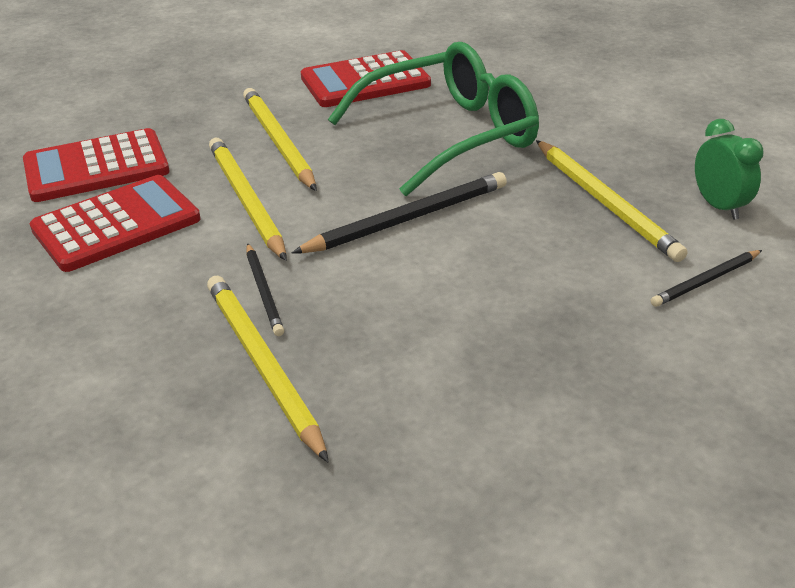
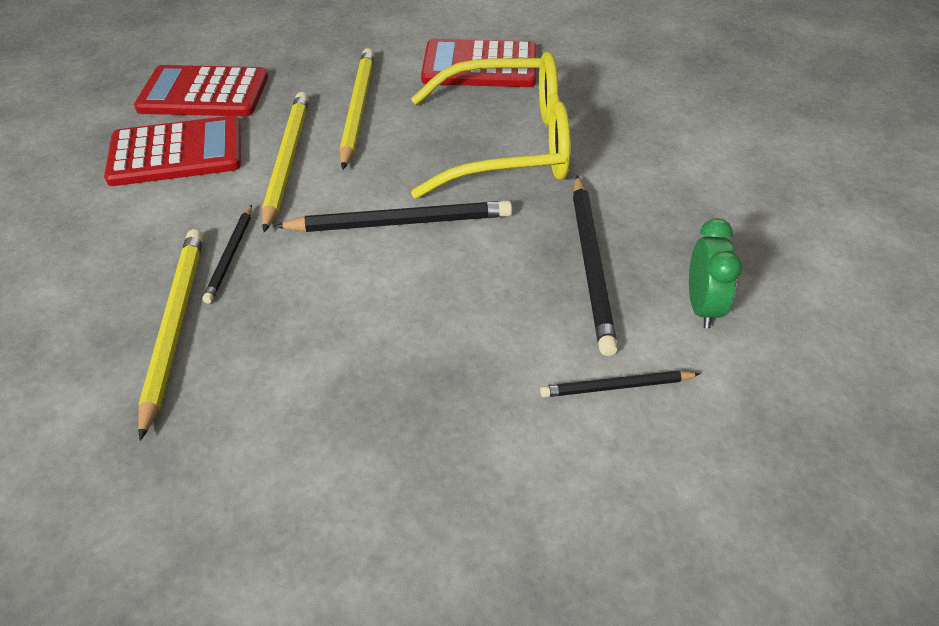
camera: 25 degrees right, 10 degrees up
(447, 135) = (505, 145): green glasses -> yellow glasses
(605, 203) = (591, 265): yellow pencil -> black pencil

